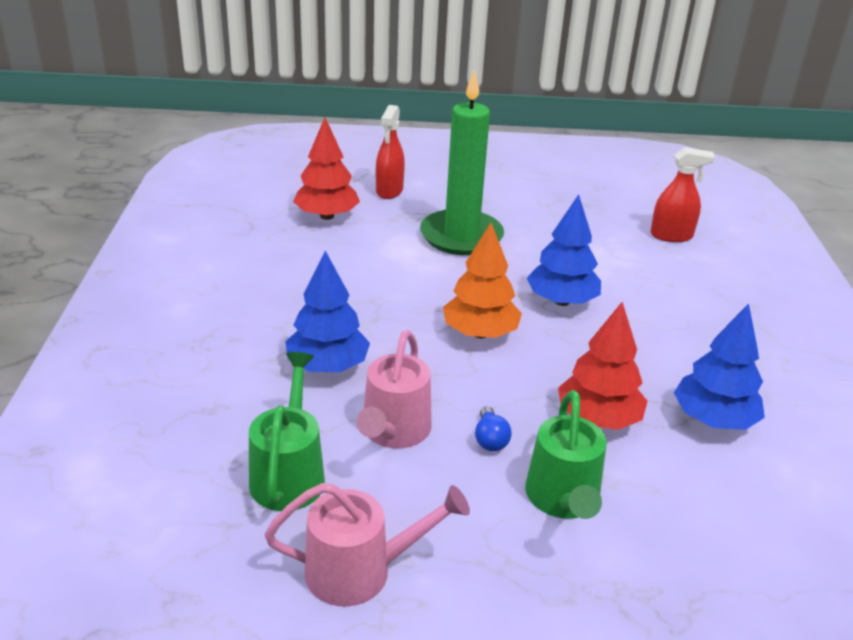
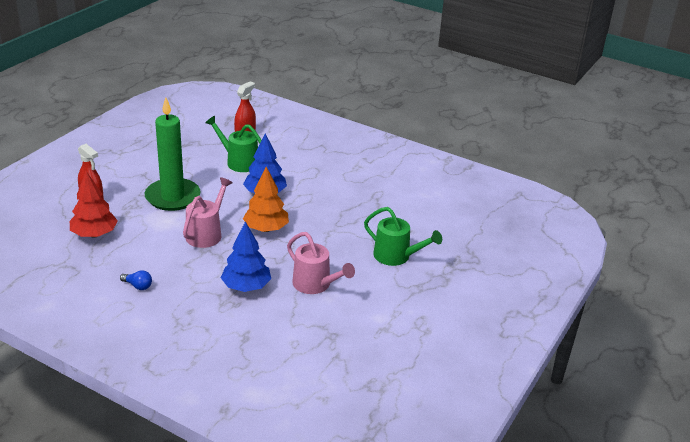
camera: 60 degrees left, 0 degrees up
(289, 473) = (317, 327): green watering can -> green watering can (238, 162)
(361, 571) = (393, 326): pink watering can -> pink watering can (206, 233)
(490, 439) = (344, 259): blue light bulb -> blue light bulb (138, 286)
(598, 419) = (357, 224): red tree -> none
(713, 420) = (383, 196): blue tree -> none

